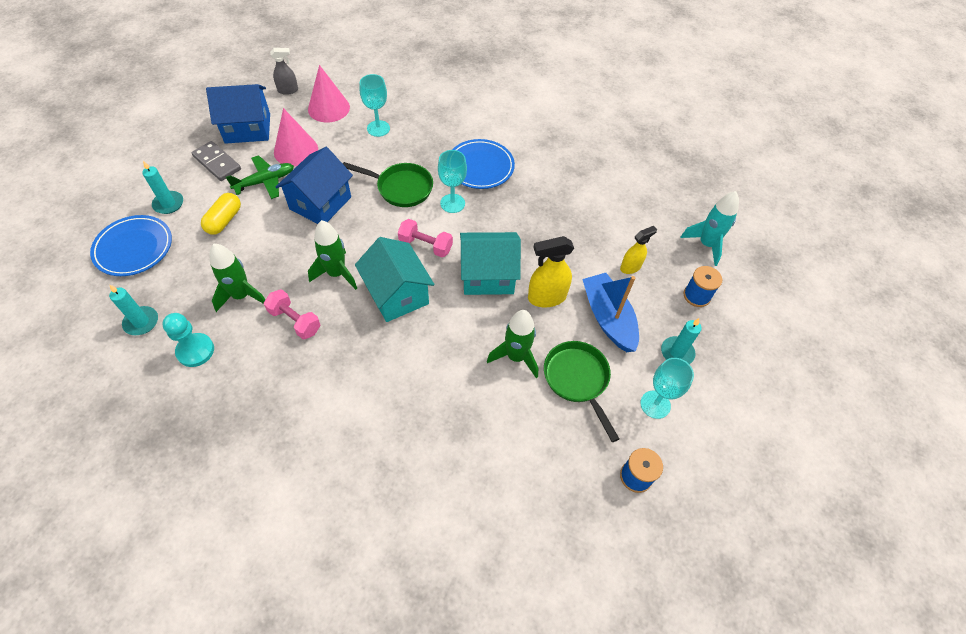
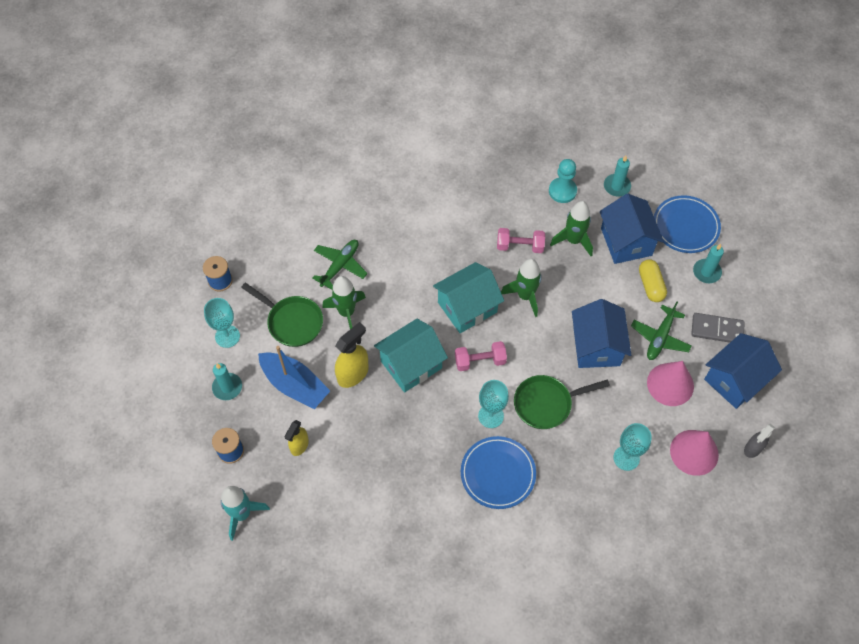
camera: 150 degrees right, 5 degrees up
(199, 266) = (626, 242): none -> blue house
(397, 294) = (467, 307): turquoise house -> turquoise house turned 60 degrees counterclockwise
(489, 412) = (340, 265): none -> green plane

